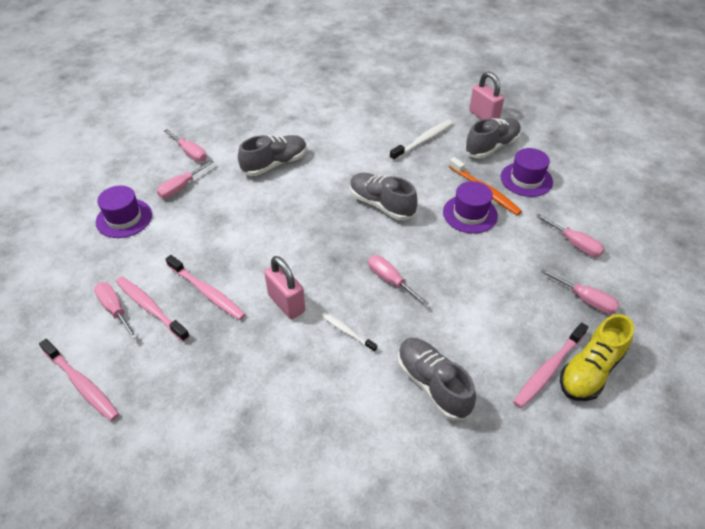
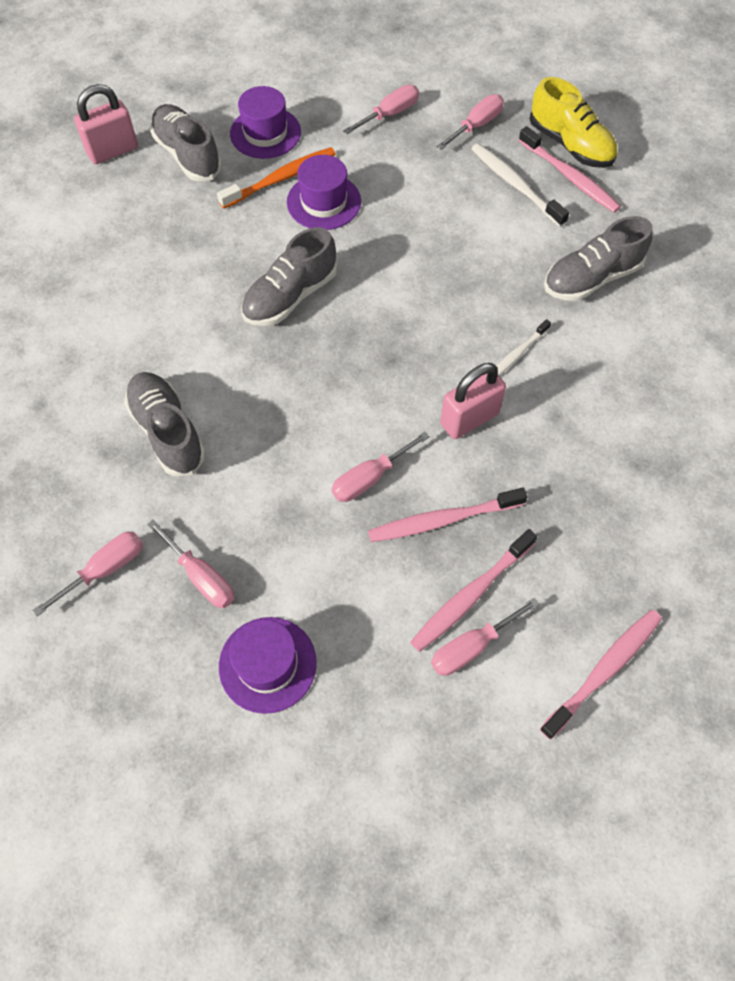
camera: 85 degrees left, 15 degrees up
(207, 292) = (443, 520): pink toothbrush -> pink toothbrush turned 150 degrees counterclockwise
(390, 280) = (436, 301): pink screwdriver -> pink screwdriver (369, 478)
(423, 141) = (154, 231): white toothbrush -> white toothbrush (515, 185)

